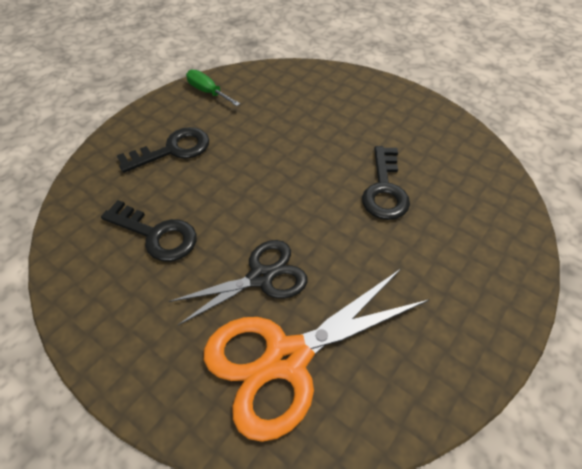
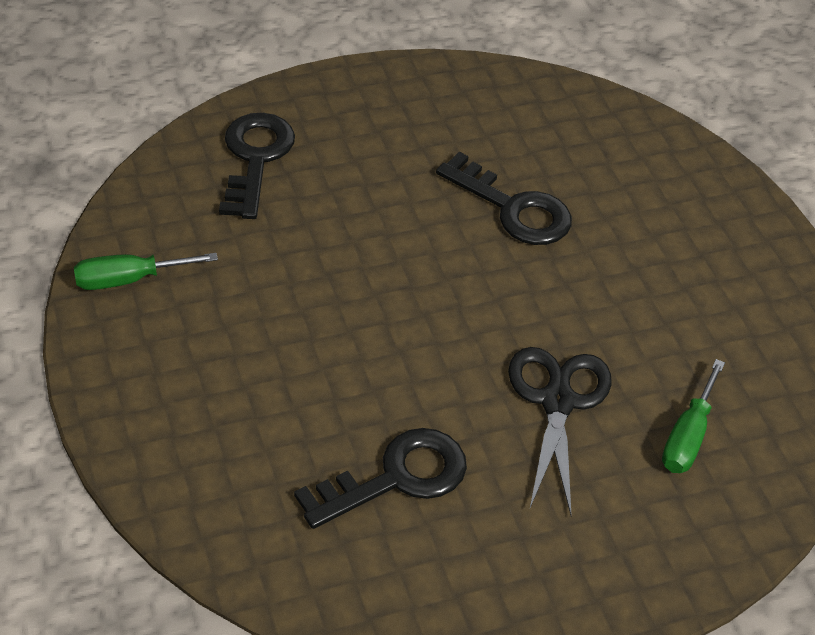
camera: 60 degrees left, 5 degrees down
(173, 150) = (232, 384): black key -> black key (255, 158)
(286, 358) = (687, 437): orange scissors -> green screwdriver

